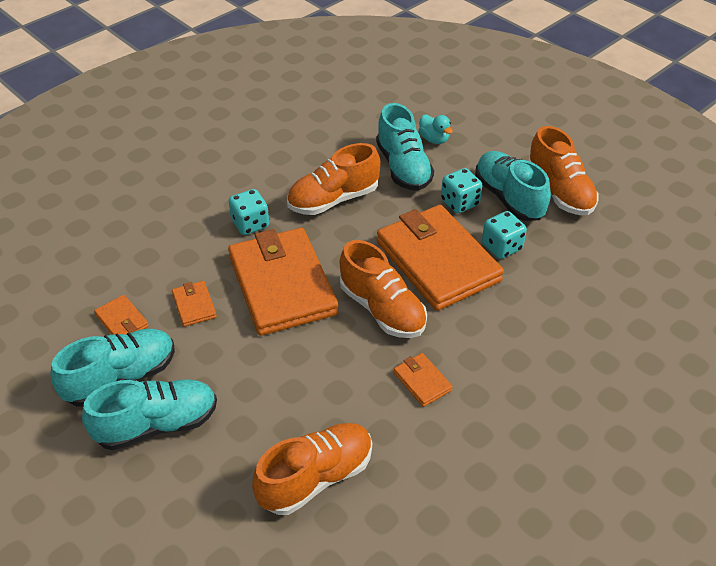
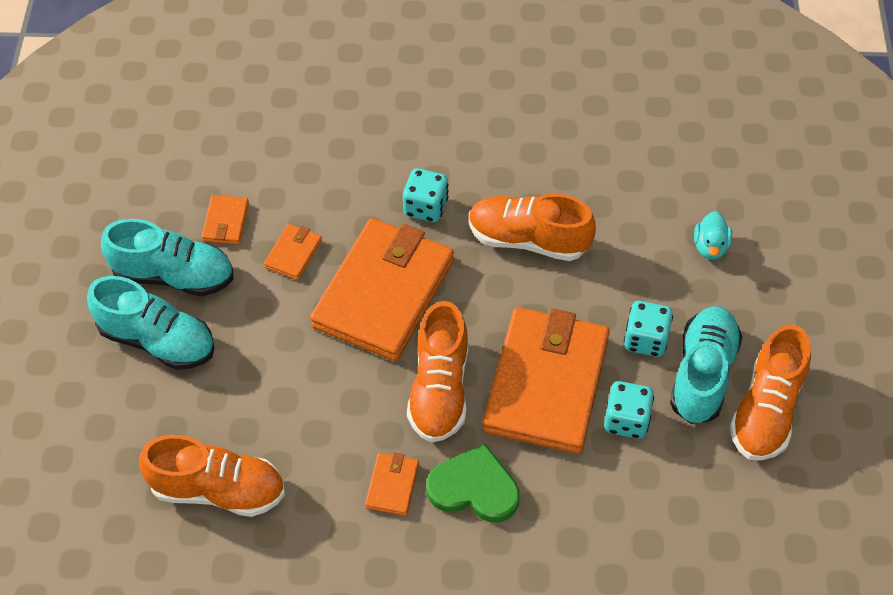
camera: 45 degrees right, 10 degrees up
(403, 167) = (638, 256): turquoise shoe -> none
(469, 344) = (474, 488): none -> green heart

